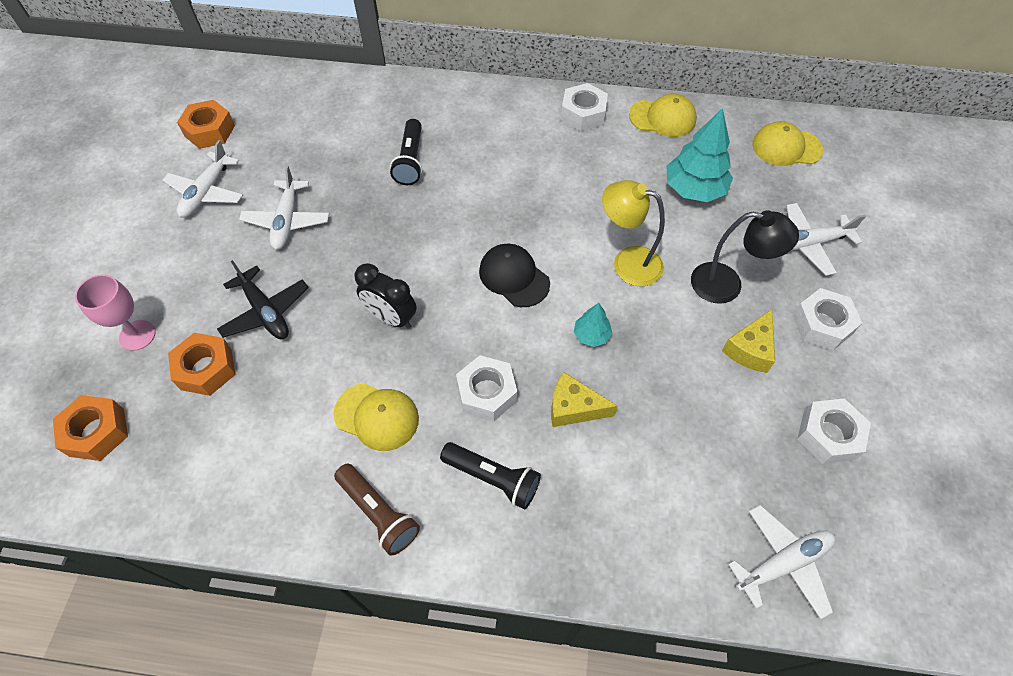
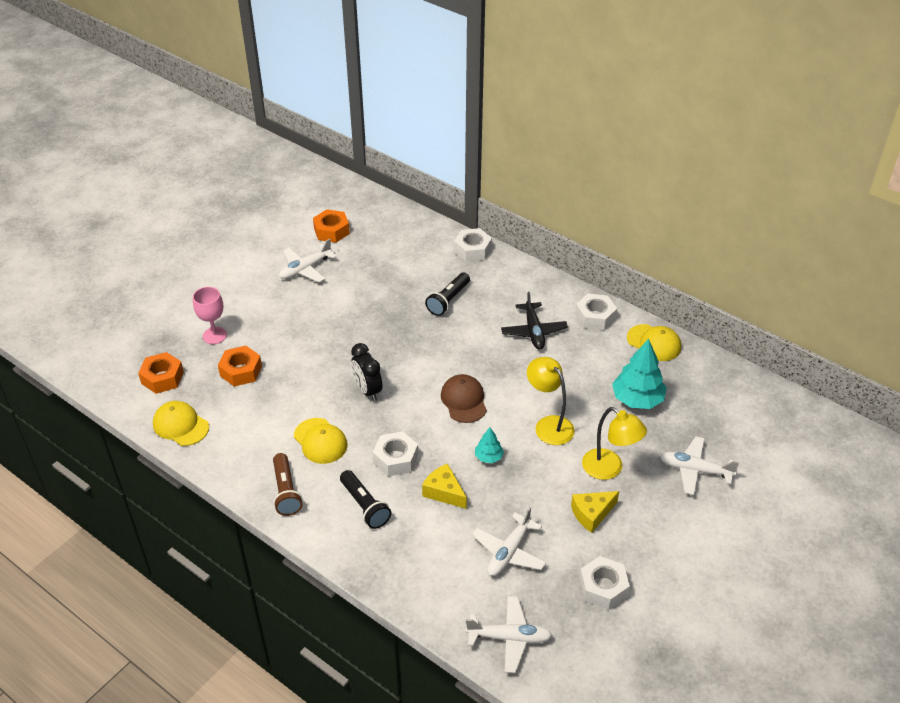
camera: 30 degrees right, 15 degrees down
(265, 311) = (295, 354): black plane -> black plane (533, 331)
(287, 221) = (343, 306): white plane -> white plane (509, 552)
(514, 277) = (464, 400): black cap -> brown cap
(727, 285) = (609, 469): black lamp -> yellow lamp
(786, 147) = (735, 401): yellow cap -> yellow cap (180, 425)
(822, 324) = (658, 523): white nut -> white nut (472, 250)

